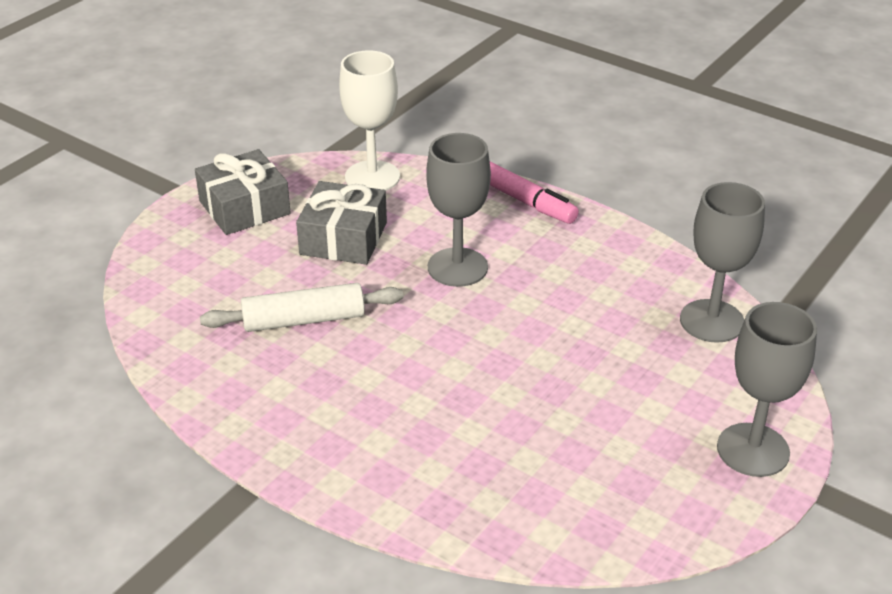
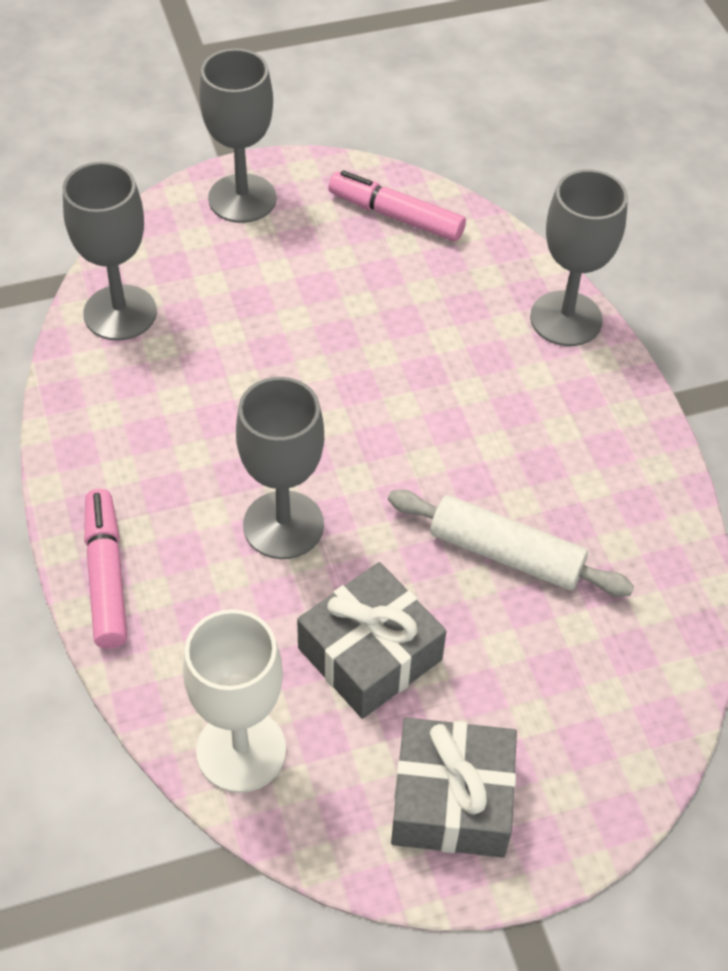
camera: 145 degrees left, 15 degrees up
(391, 501) = (566, 319): none -> grey goblet
(619, 511) = (396, 216): none -> pink marker

